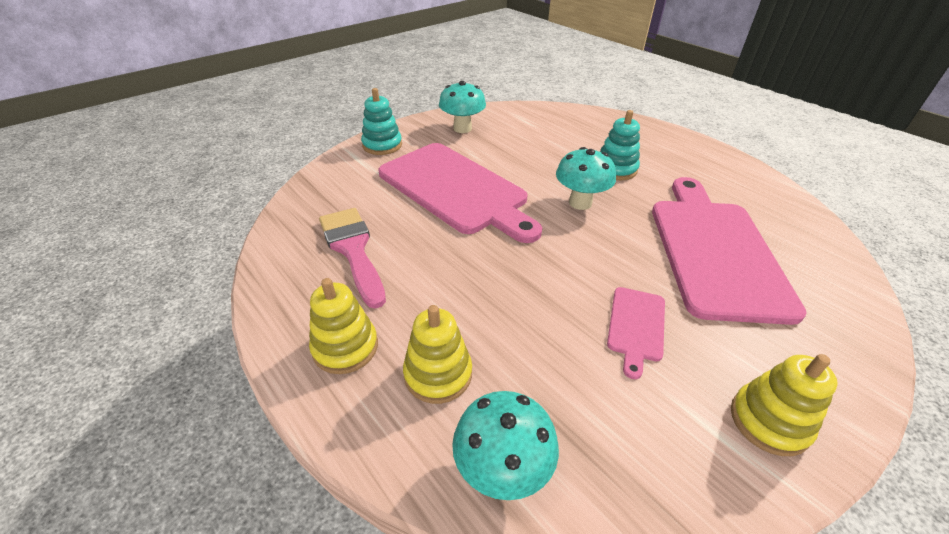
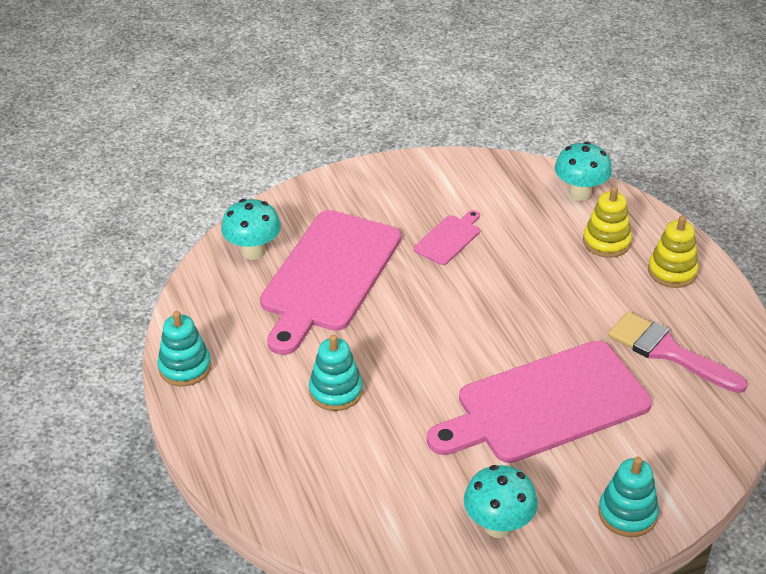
camera: 160 degrees left, 0 degrees up
(353, 250) = (668, 352): pink brush -> pink brush turned 135 degrees clockwise
(456, 189) = (545, 404): pink cutting board -> pink cutting board turned 90 degrees counterclockwise
(580, 203) = (414, 354): turquoise mushroom -> turquoise mushroom (253, 251)
(732, 163) = (185, 367): none -> turquoise stacking toy
(769, 421) = (410, 179): yellow stacking toy -> none

